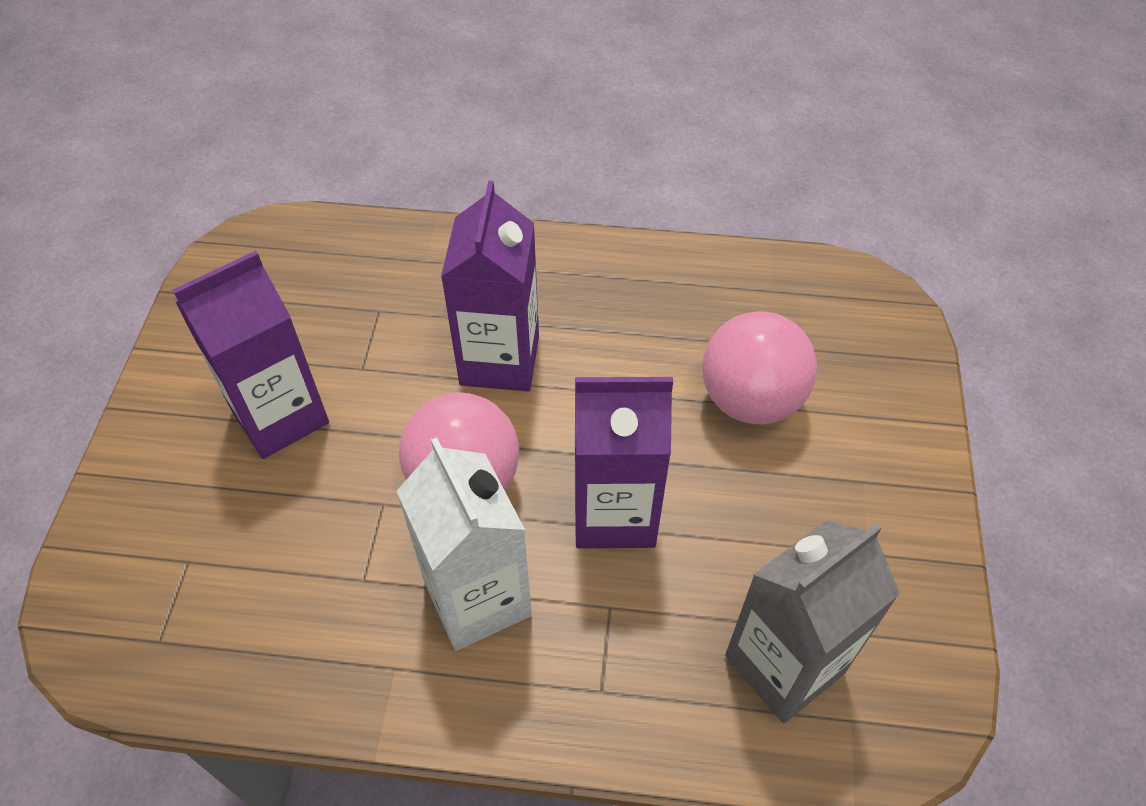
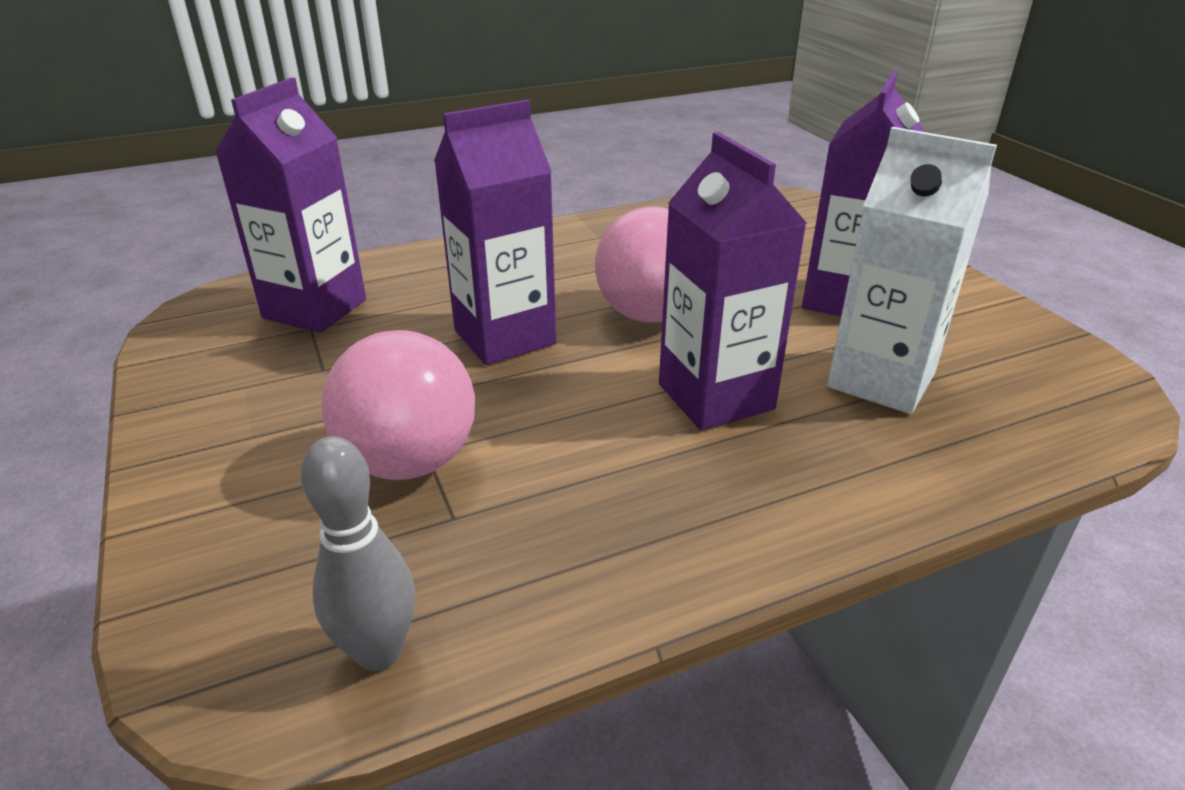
camera: 150 degrees right, 20 degrees down
(477, 598) = (574, 271): white carton -> white carton (881, 380)
(784, 664) = (315, 309): grey carton -> purple carton
(805, 282) = (378, 652): none -> grey bowling pin

